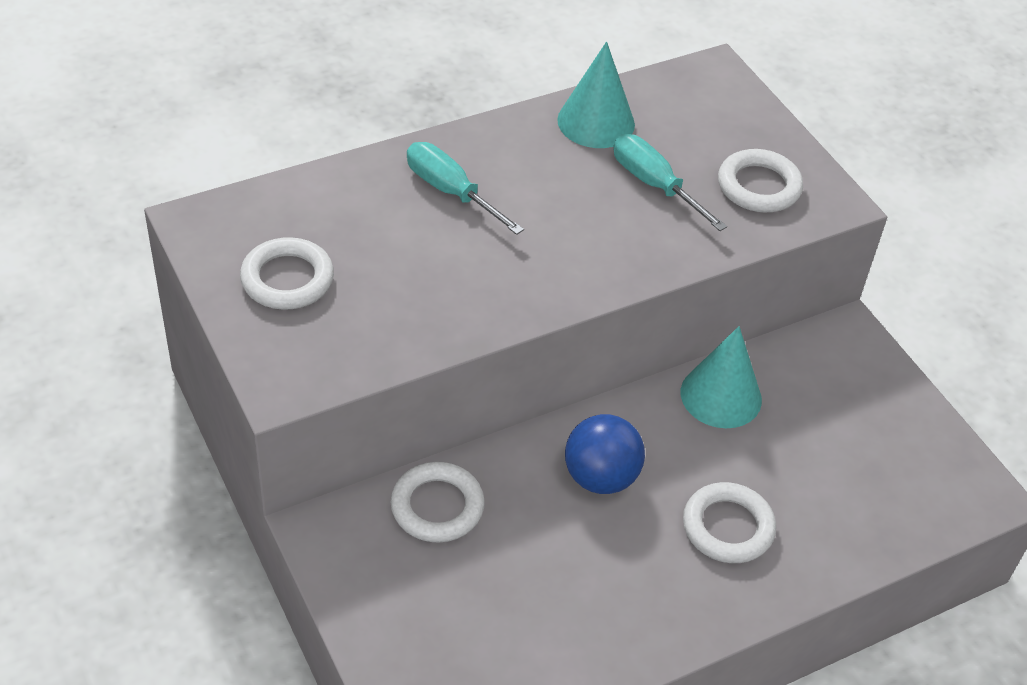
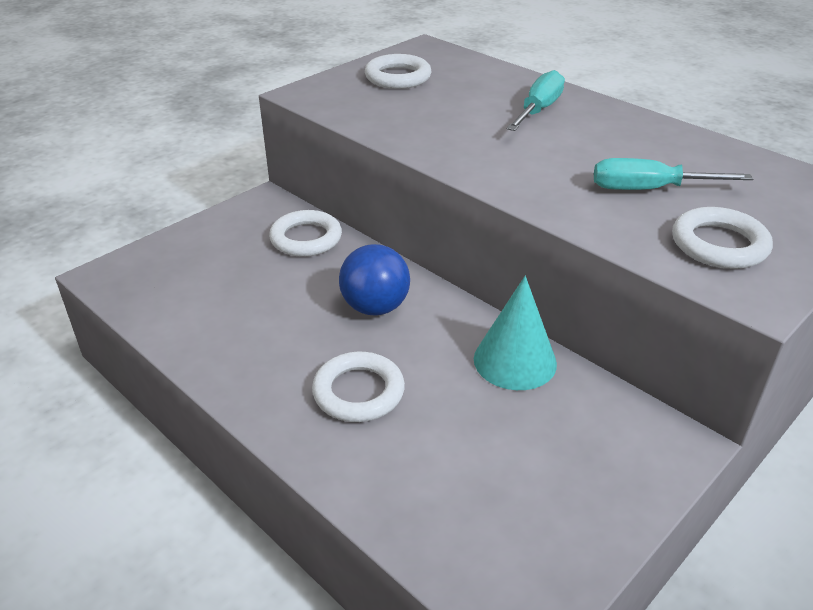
camera: 75 degrees right, 10 degrees down
(596, 122) = (695, 150): turquoise cone -> none
(655, 185) = (649, 189): turquoise screwdriver -> turquoise screwdriver turned 120 degrees counterclockwise

